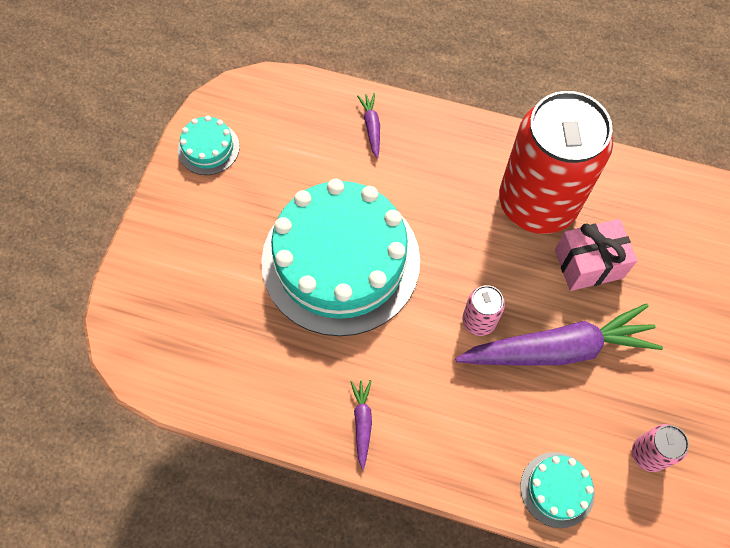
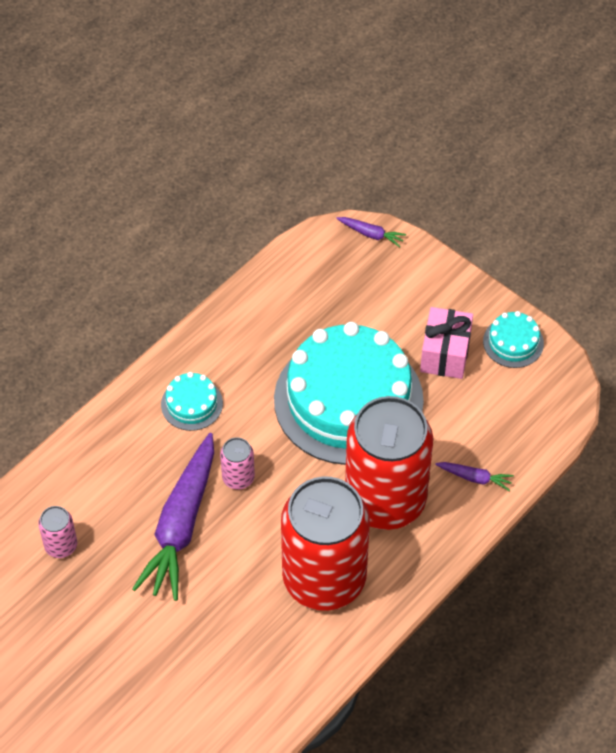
camera: 115 degrees right, 10 degrees down
(362, 422) = (202, 361): purple carrot -> purple carrot (371, 234)
(432, 187) = (385, 500): none -> red can
(557, 489) = (75, 468): turquoise cake -> turquoise cake (192, 404)
(588, 264) = (242, 590): pink gift -> pink gift (445, 354)

